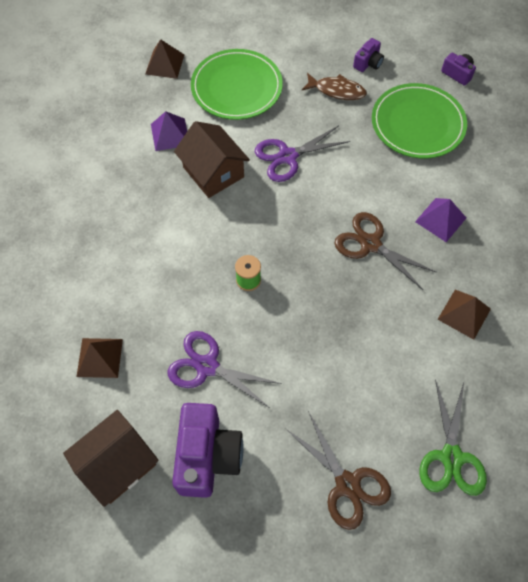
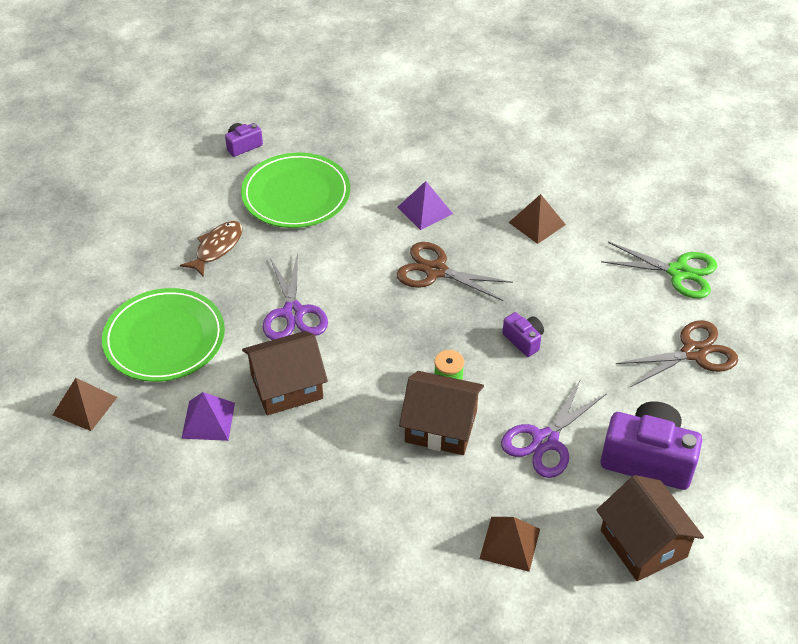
camera: 75 degrees left, 15 degrees down
(202, 284) = (441, 426): none -> brown house
(368, 63) = (190, 211): purple camera -> purple camera (523, 340)
(370, 244) = (435, 271): brown scissors -> brown scissors turned 60 degrees clockwise

